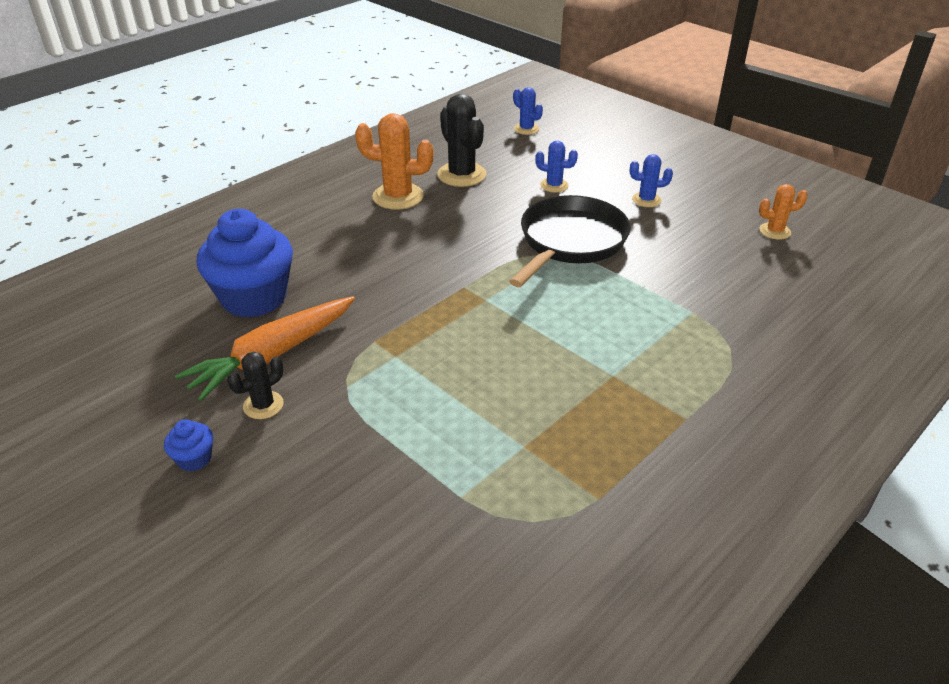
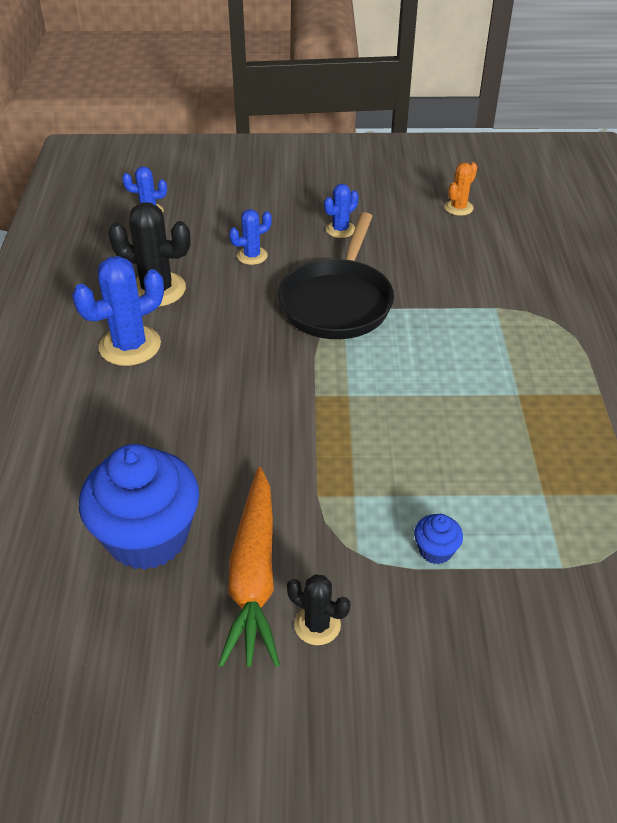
camera: 45 degrees left, 5 degrees up
(194, 459) = (336, 721): blue cupcake -> blue cupcake (435, 550)
(263, 405) = (317, 625): black cactus -> black cactus turned 60 degrees counterclockwise
(398, 197) = (130, 346): orange cactus -> blue cactus
(570, 242) = (337, 302): black pan -> black pan turned 150 degrees counterclockwise

